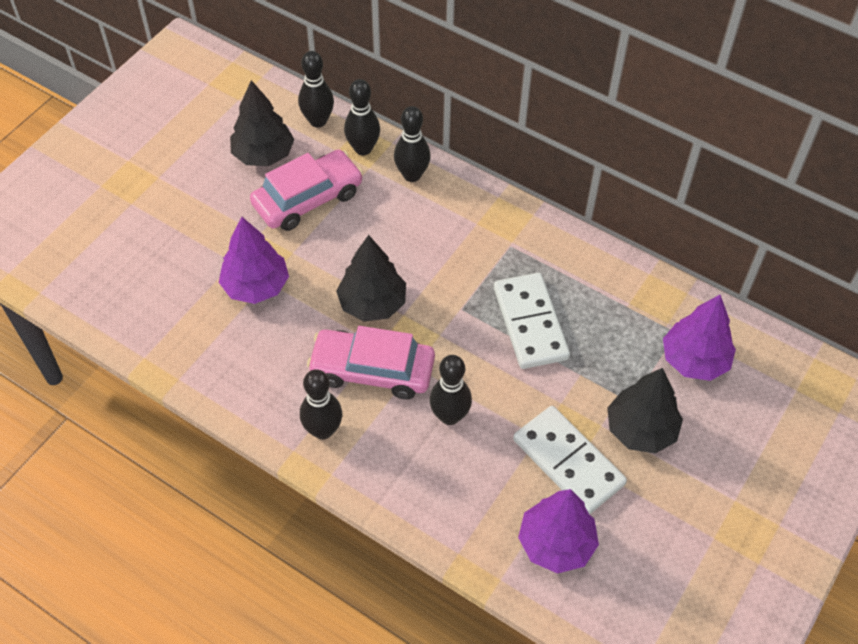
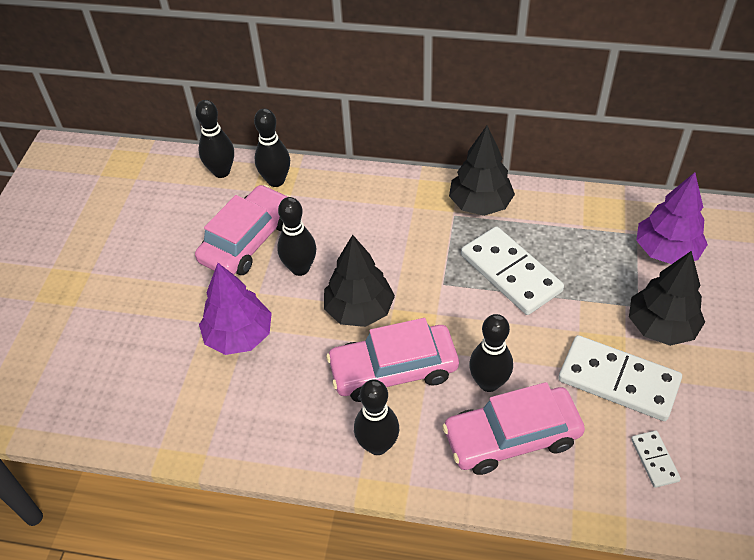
camera: 20 degrees left, 5 degrees down
(263, 155) = (185, 217): black tree -> black tree (480, 204)
(412, 175) = (333, 187): black bowling pin -> black bowling pin (300, 268)
(441, 471) = (511, 437): none -> pink car
(556, 543) = (654, 460): purple tree -> white domino

